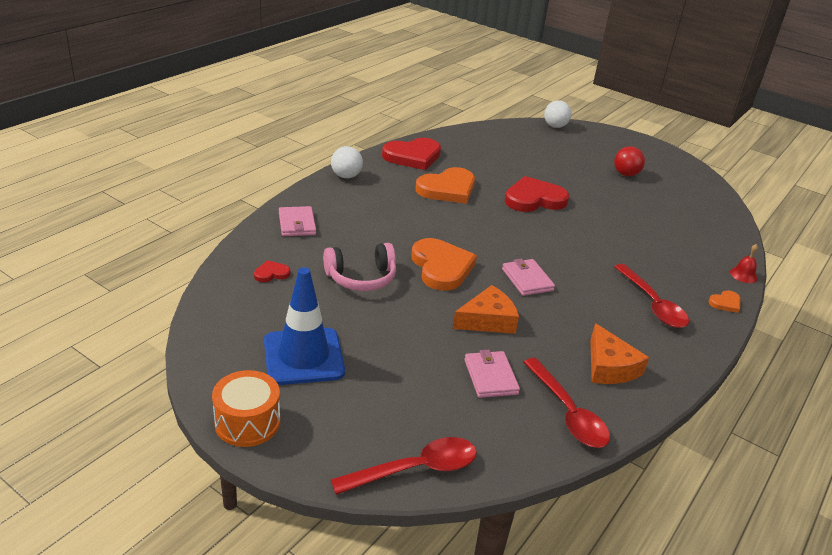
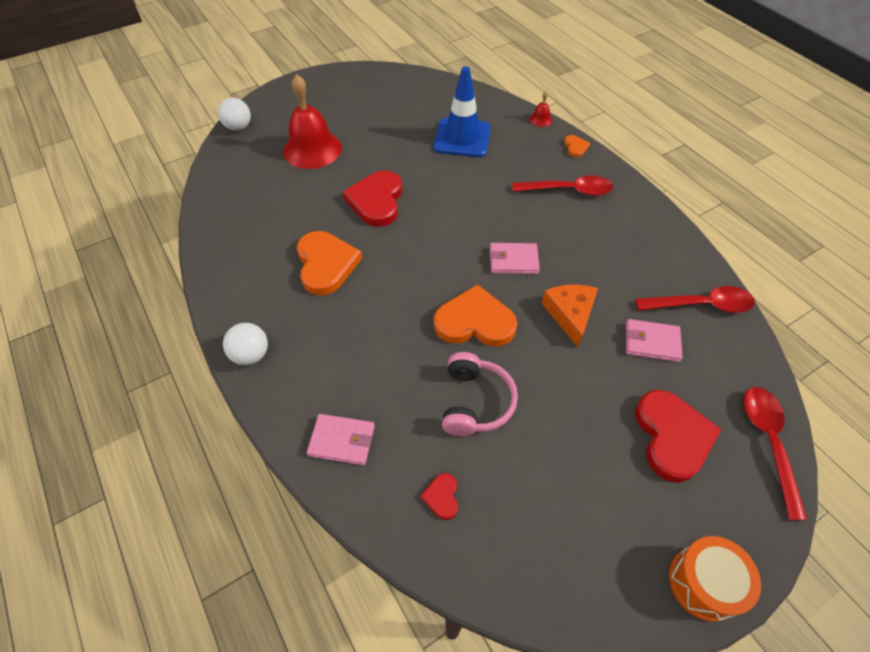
camera: 65 degrees left, 20 degrees up
(303, 356) = (604, 499): blue traffic cone -> blue traffic cone (462, 138)
(413, 156) = (238, 272): red heart -> red heart (672, 436)
(564, 160) = (312, 149): none -> red bell
(609, 367) = (646, 254): orange cheese -> none
(625, 174) = (359, 118): red ball -> none

